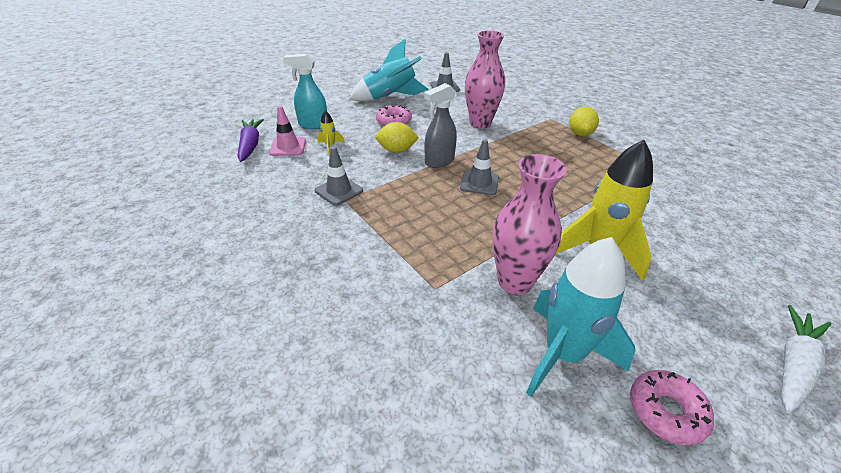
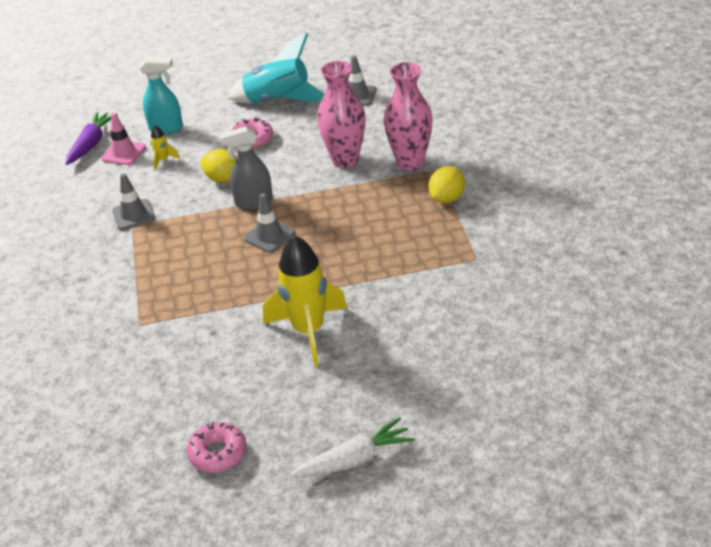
camera: 30 degrees right, 0 degrees up
(313, 125) = (166, 128): turquoise spray bottle -> turquoise spray bottle turned 150 degrees clockwise
(515, 282) = (206, 337): pink vase -> pink vase (410, 162)
(563, 354) = (186, 398): turquoise rocket -> none

